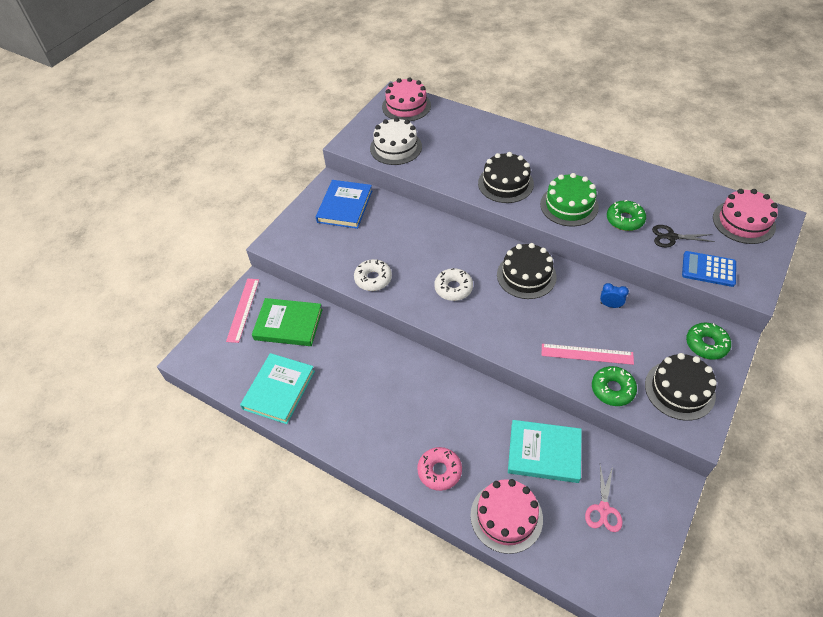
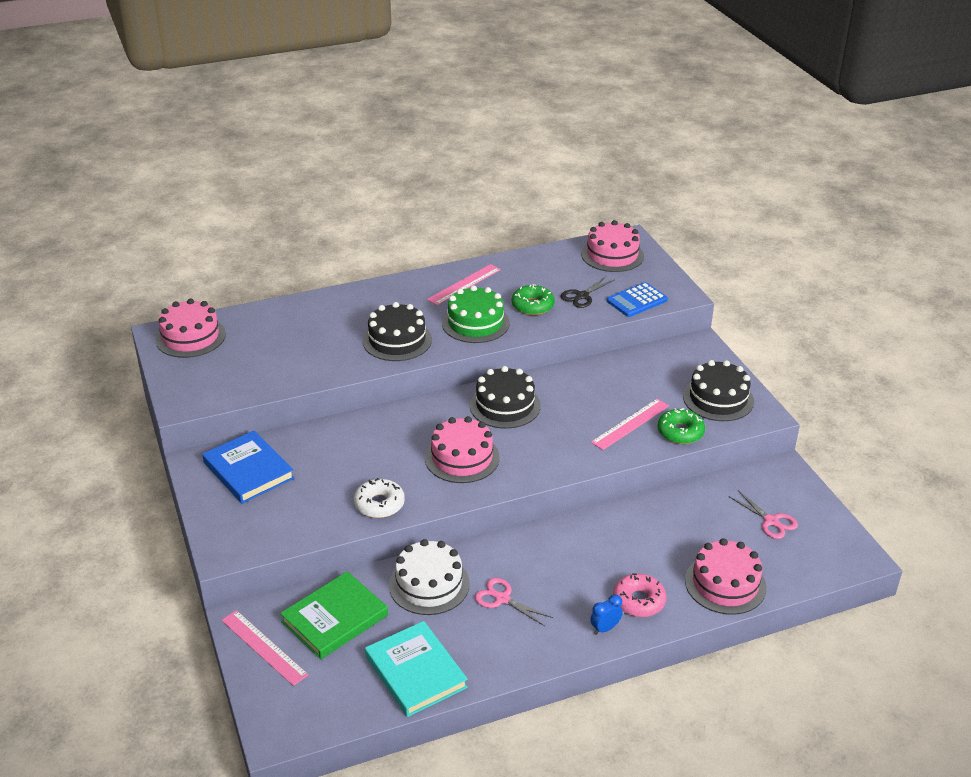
camera: 55 degrees left, 15 degrees down
(373, 393) = (502, 599): none -> pink scissors
(396, 147) = (241, 377): white cake -> white cake (429, 584)
(453, 288) = (462, 458): white donut -> pink cake
(544, 453) = (686, 523): turquoise book -> none
(601, 174) = (464, 284): none -> pink ruler
(610, 305) = (596, 380): blue clock -> blue clock (605, 628)
(706, 344) = (692, 358): green donut -> none

